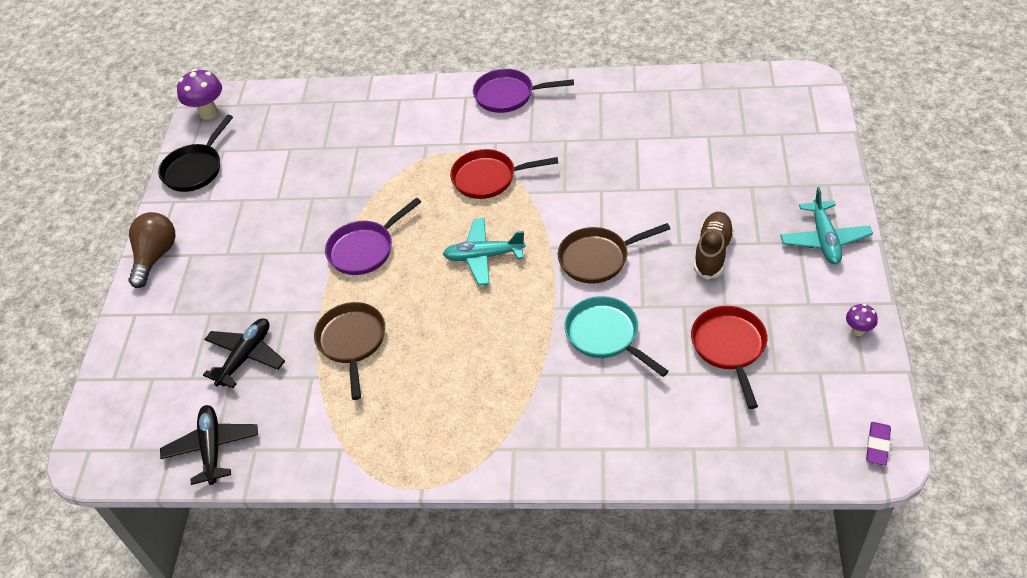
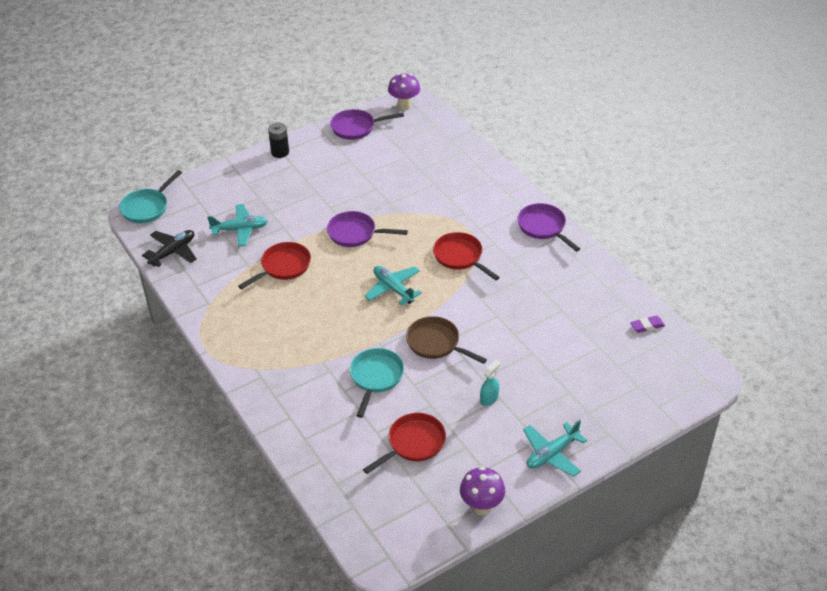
camera: 50 degrees right, 5 degrees down
(99, 442) = (147, 207): none -> turquoise pan
(155, 256) = (280, 152): brown light bulb -> black battery
(195, 169) = (356, 127): black pan -> purple pan
(245, 357) = (240, 229): black plane -> turquoise plane
(352, 342) = (283, 267): brown pan -> red pan
(713, 252) = (489, 398): brown shoe -> turquoise spray bottle
(858, 330) = (481, 506): purple mushroom -> purple mushroom, size x1.86
(877, 445) = (390, 555): purple eraser -> purple eraser (647, 326)

